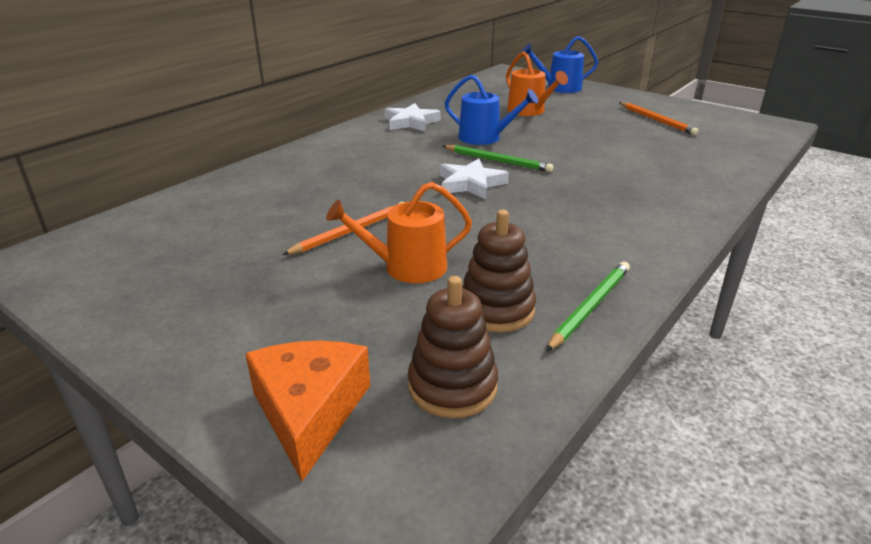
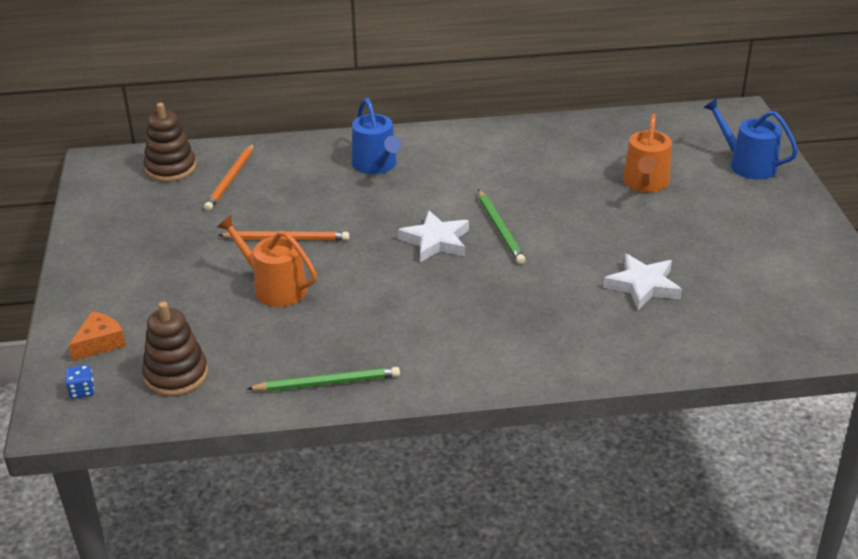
camera: 45 degrees right, 5 degrees up
(309, 412) = (100, 343): orange cheese -> orange cheese, size x0.60
(375, 475) = (82, 391): none -> blue dice
(411, 122) = (508, 146): white star -> white star (643, 286)
(484, 138) = (538, 197): blue watering can -> blue watering can (376, 165)
(496, 309) = (273, 348): brown stacking toy -> brown stacking toy (171, 168)
(657, 120) = (756, 259): orange pencil -> orange pencil (231, 179)

